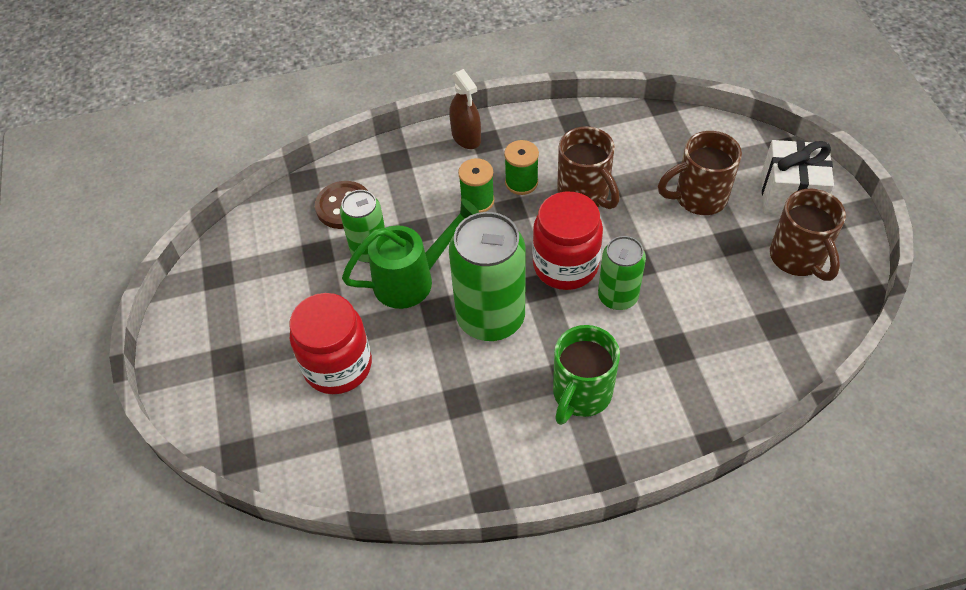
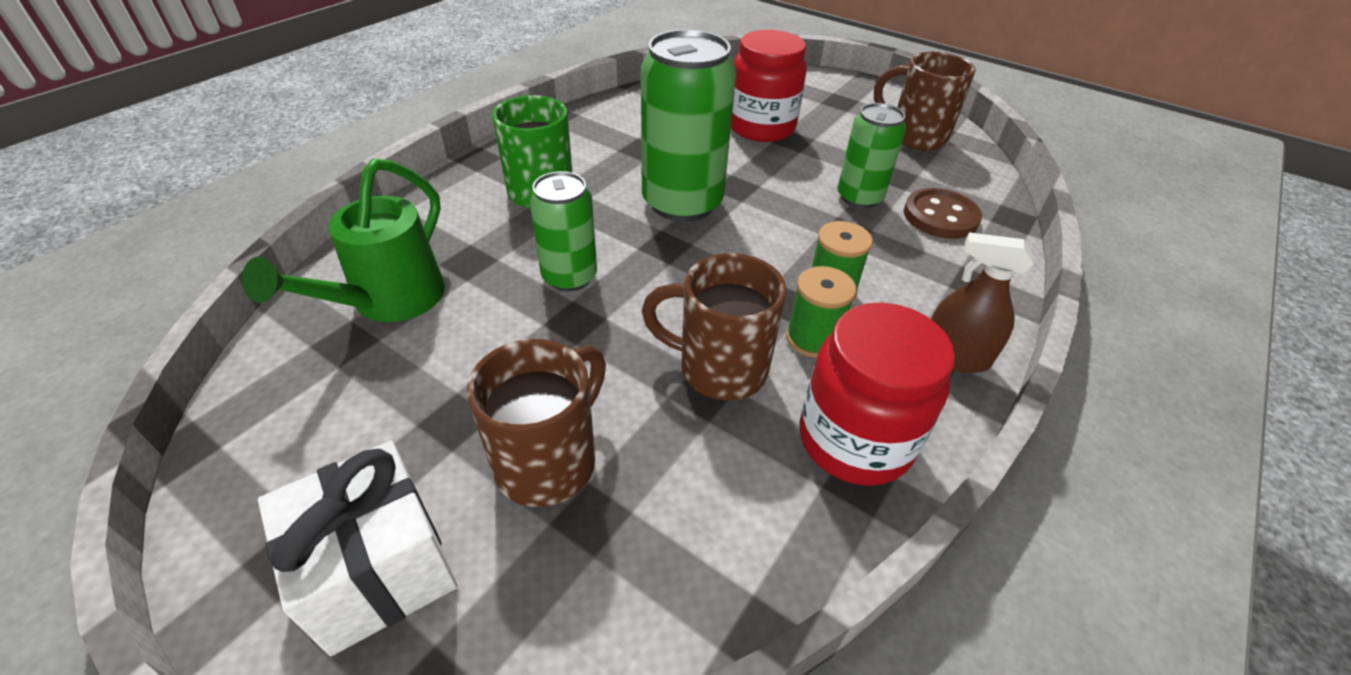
camera: 135 degrees right, 10 degrees down
(412, 280) = (789, 195): green watering can -> green watering can (389, 301)
(565, 265) = (657, 277): red jar -> red jar (855, 440)
(798, 258) = (332, 449): brown mug -> brown mug (915, 137)

